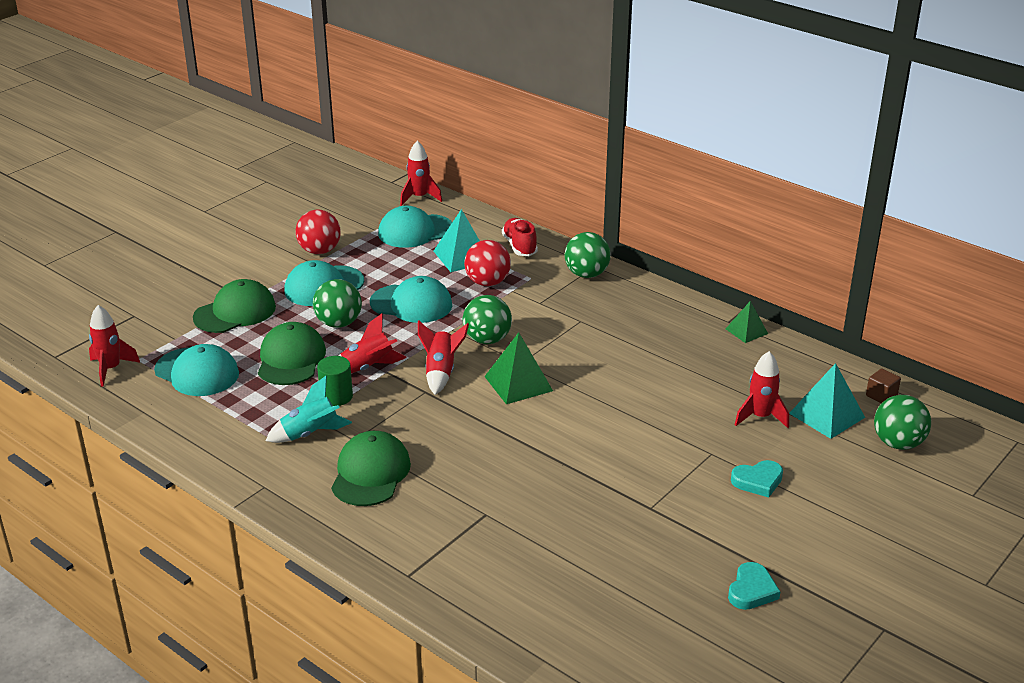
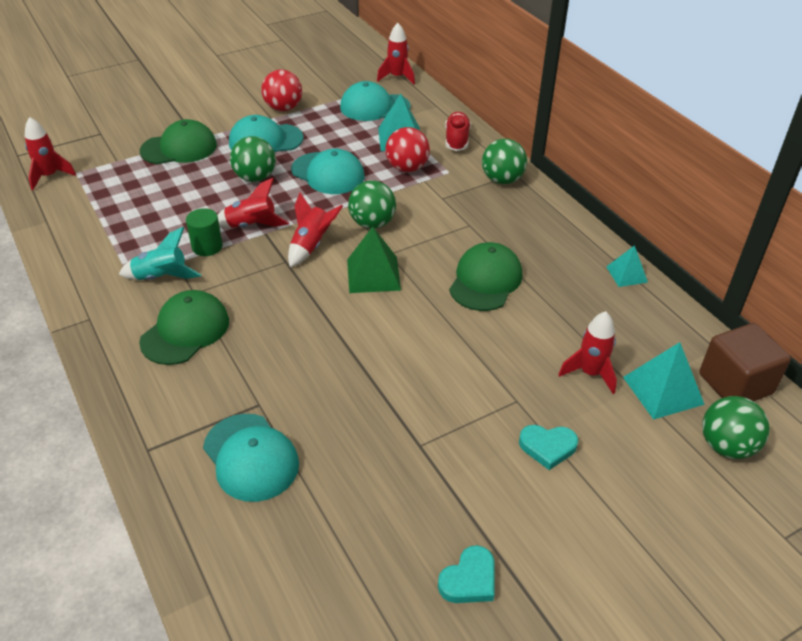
camera: 20 degrees right, 10 degrees up
(197, 372) = (112, 195): turquoise cap -> turquoise cap (251, 457)
(291, 359) = (194, 201): green cap -> green cap (485, 280)
(746, 331) = (627, 274): green pyramid -> turquoise pyramid
(881, 396) = (735, 384): brown cube -> brown cube, size x2.11

